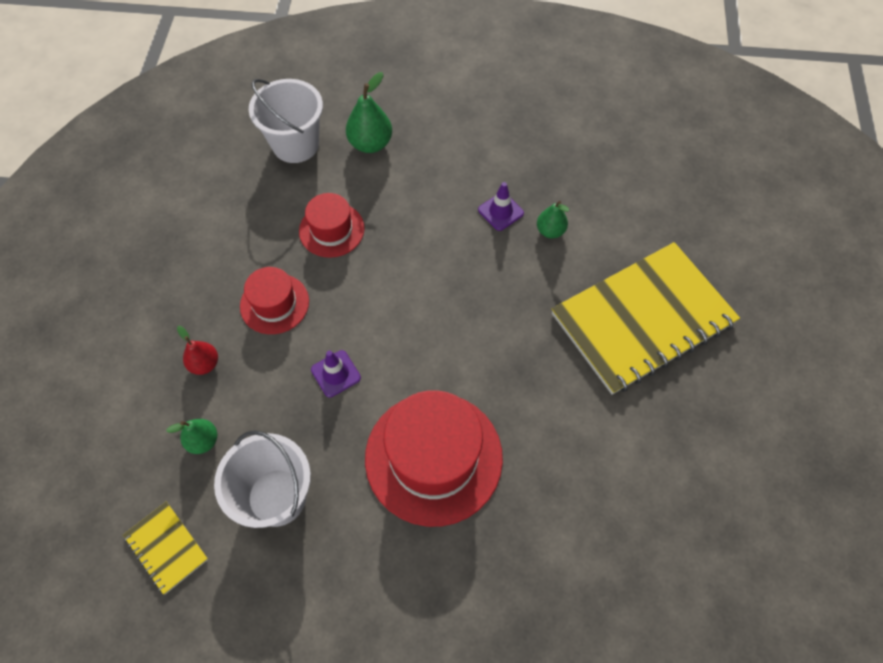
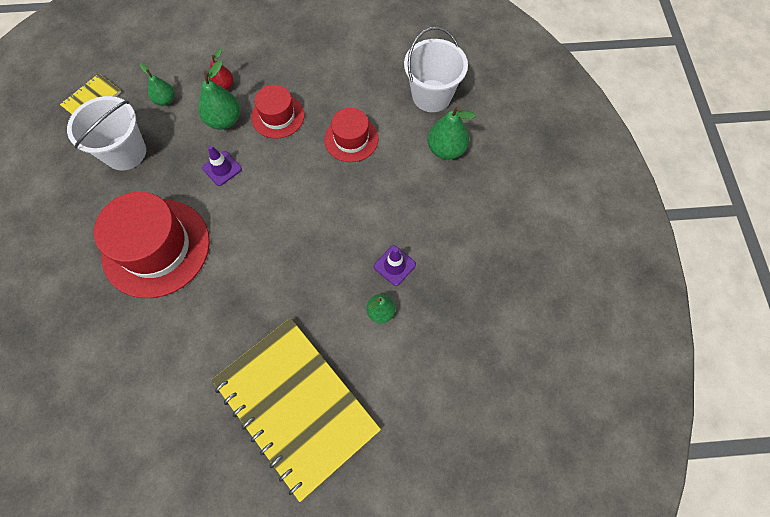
camera: 80 degrees right, 5 degrees up
(261, 366) = (224, 120): none -> green pear

